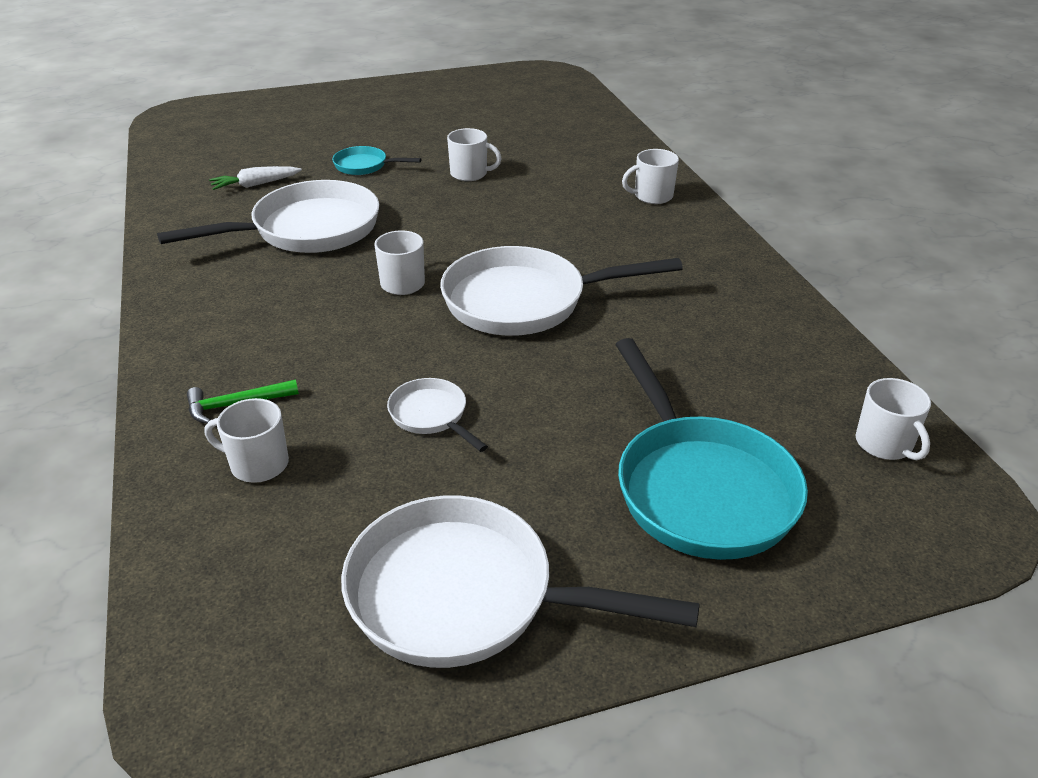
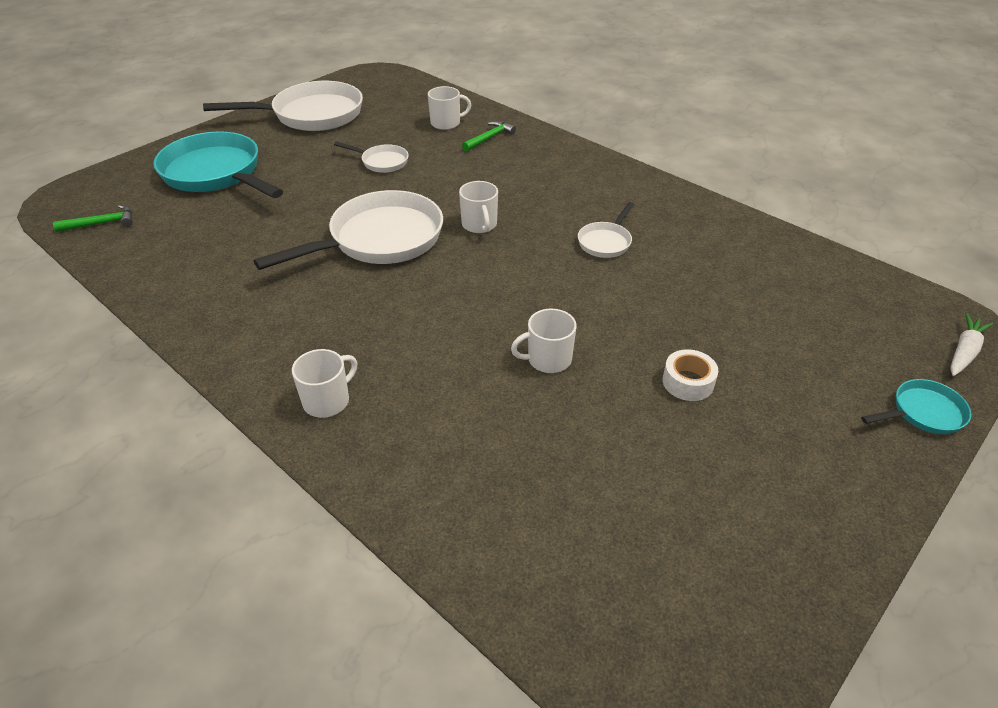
camera: 150 degrees right, 5 degrees up
(255, 185) = (718, 268): white carrot -> white carrot (964, 351)
(308, 230) = (605, 242): white pan -> white pan, size x0.48
(364, 166) = (663, 329): turquoise pan -> turquoise pan (923, 413)
(394, 141) = (688, 382): none -> white tape
(885, 444) = (102, 223): white mug -> green hammer

